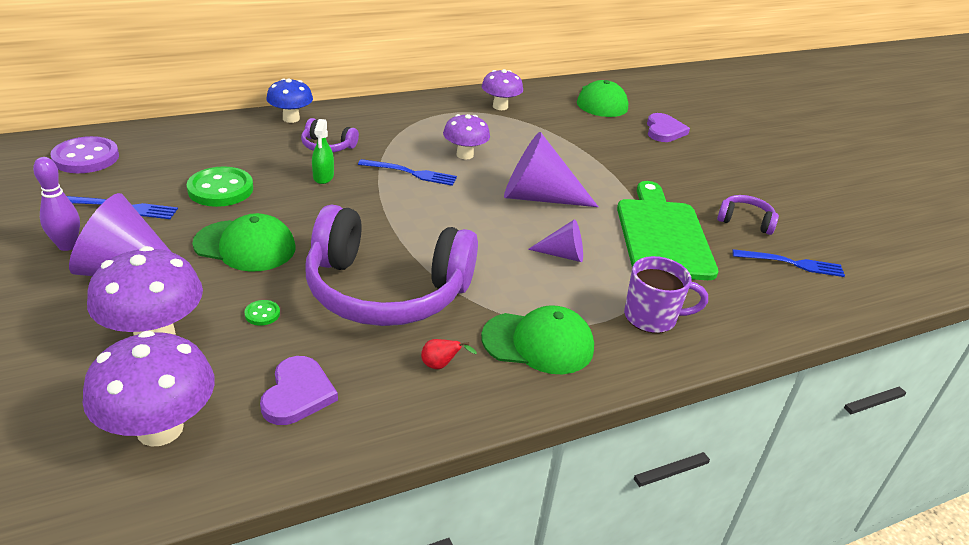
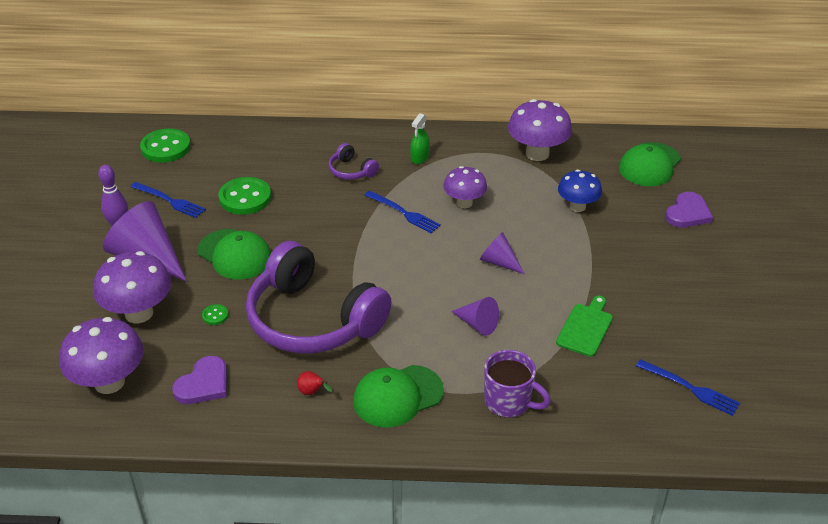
camera: 30 degrees right, 5 degrees up
(86, 158) = (166, 147): purple button -> green button
(291, 118) = (338, 135): blue mushroom -> blue mushroom (577, 207)
(323, 177) = (329, 202): green spray bottle -> green spray bottle (420, 157)
(500, 106) = (537, 154): purple mushroom -> purple mushroom, size x1.54
(538, 197) = (498, 262): purple cone -> purple cone, size x0.53
(538, 343) = (397, 396): green cap -> green cap turned 120 degrees clockwise
(662, 235) = (585, 328): green cutting board -> green cutting board, size x0.53
(745, 221) = (683, 333): purple headphones -> none

